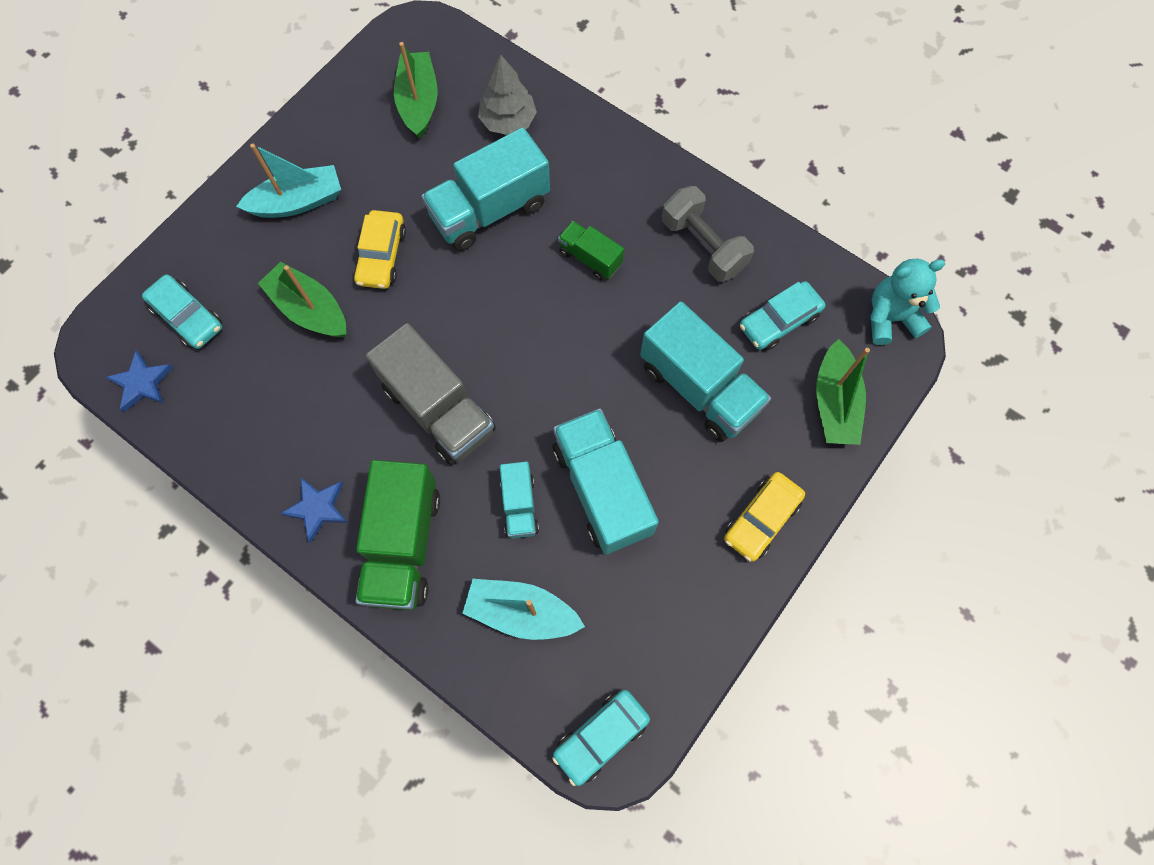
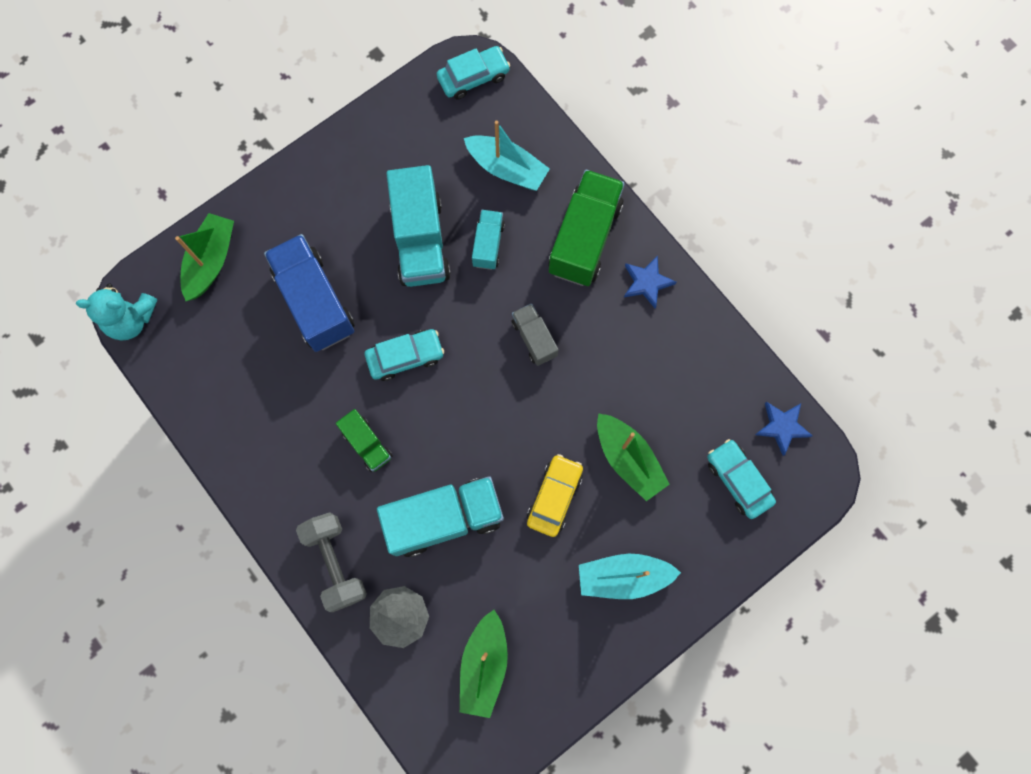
camera: 165 degrees left, 5 degrees up
(438, 409) = (534, 338): grey truck -> grey truck, size x0.53
(699, 387) = (315, 302): turquoise truck -> blue truck
(703, 246) = (262, 429): grey dumbbell -> grey dumbbell (335, 563)
(761, 519) = (306, 188): yellow car -> none
(779, 321) = (225, 342): turquoise car -> turquoise car (405, 357)

